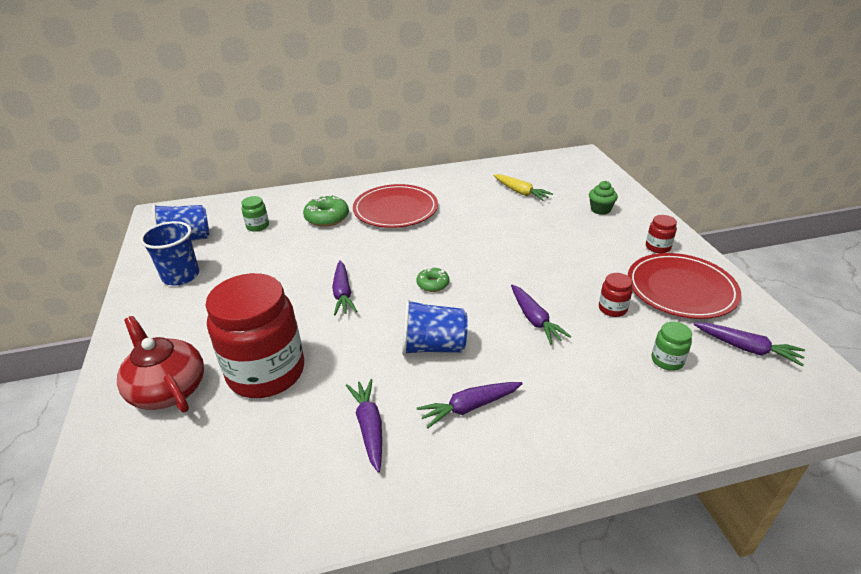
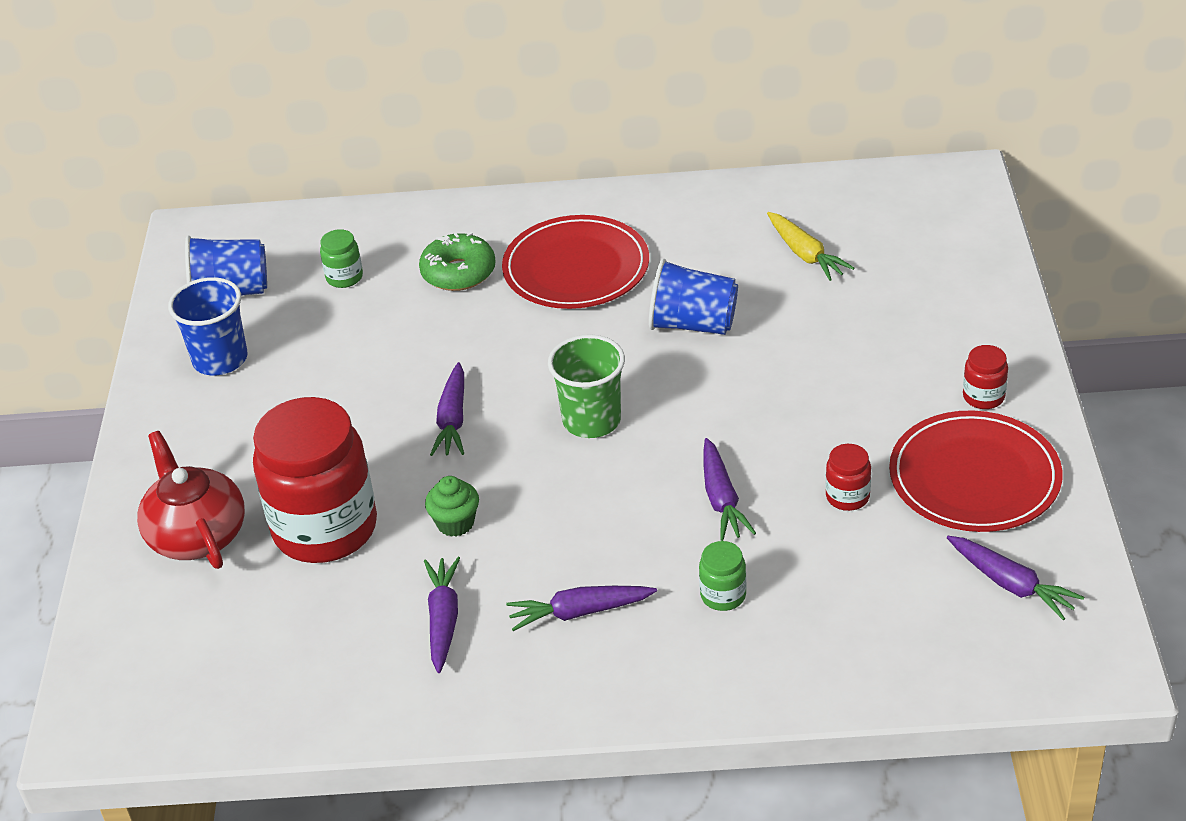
camera: 15 degrees right, 5 degrees up
(433, 284) = (592, 420): green donut -> green cup
(433, 346) = (559, 521): blue cup -> blue cup (693, 324)
(600, 210) = (928, 309): green cupcake -> green cupcake (455, 523)
(667, 360) = (882, 586): green jar -> green jar (723, 595)

